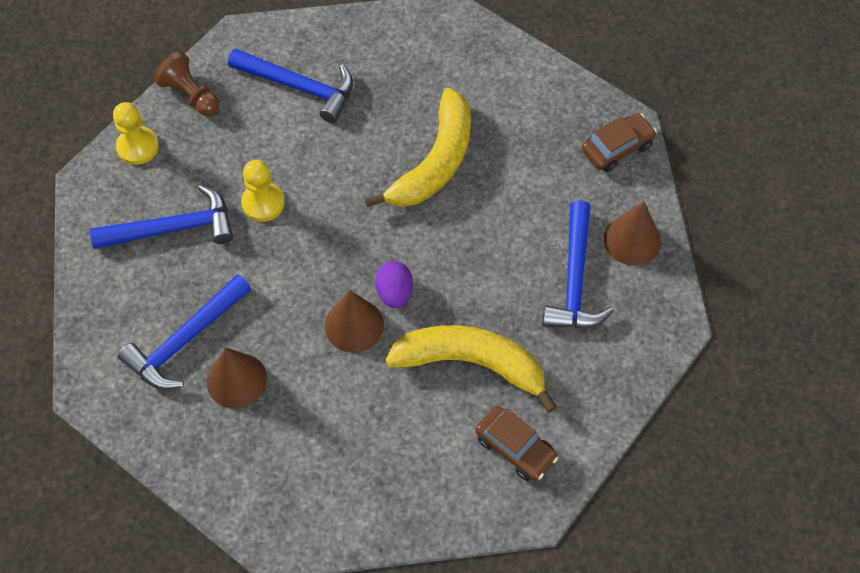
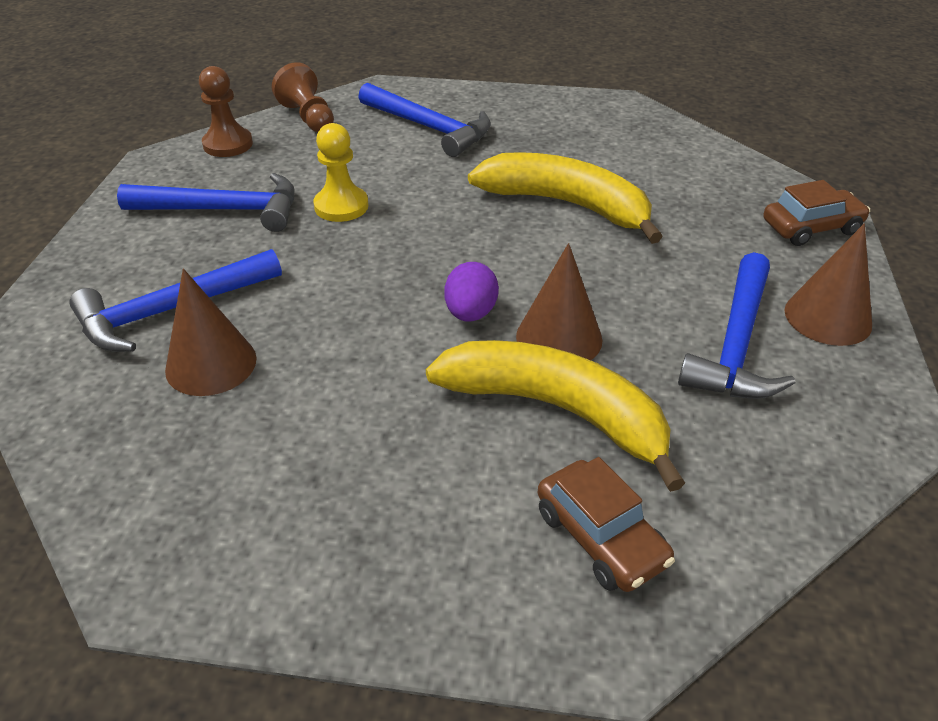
camera: 15 degrees right, 20 degrees down
(138, 147) = (228, 144): yellow pawn -> brown pawn
(354, 325) = (401, 336): brown cone -> brown cone (559, 338)
(435, 162) = (566, 205): yellow banana -> yellow banana turned 105 degrees counterclockwise

